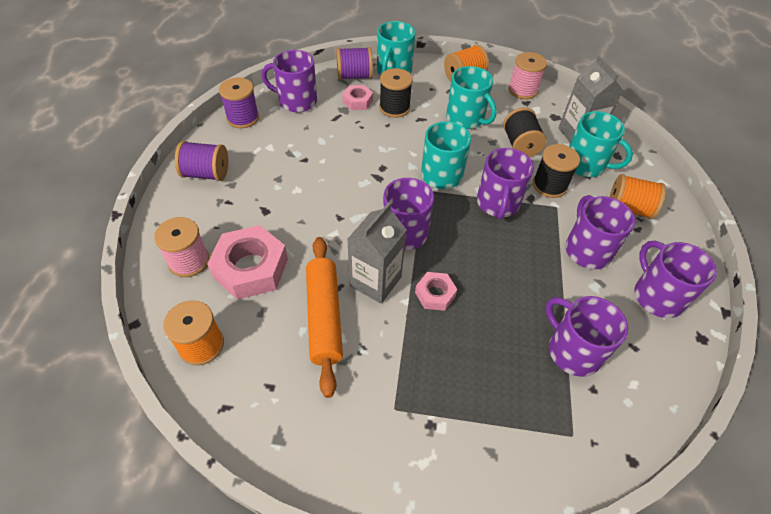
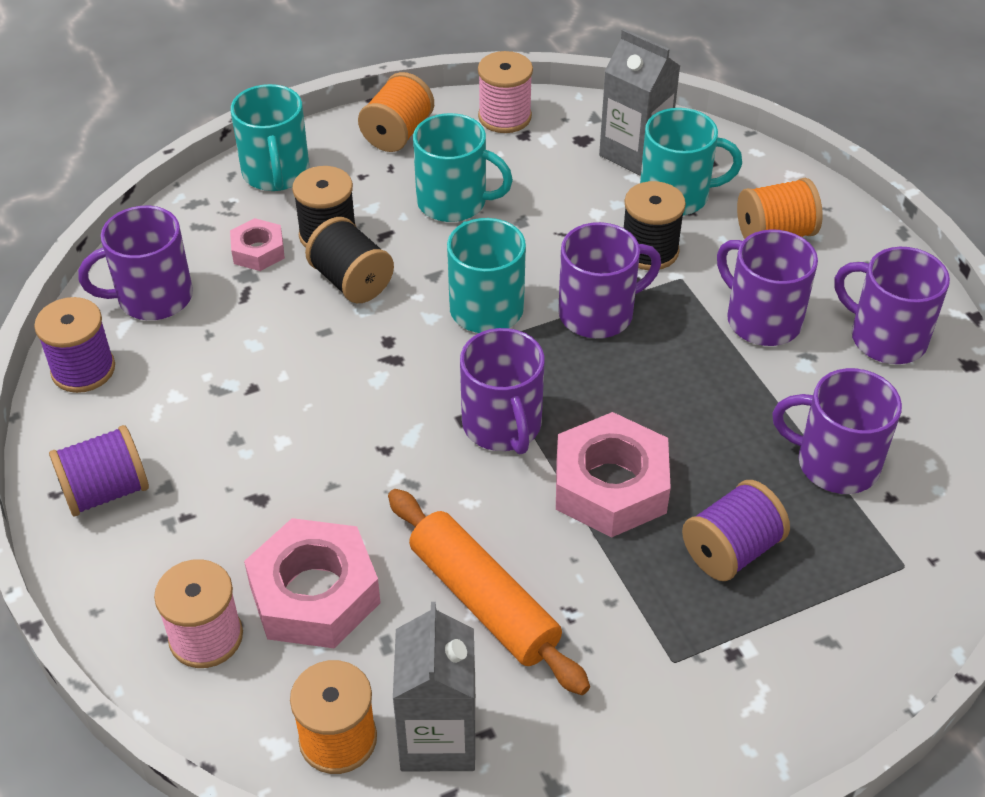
camera: 30 degrees left, 5 degrees down
(354, 76) = (216, 210): purple spool -> purple spool (731, 550)
(375, 281) = (515, 513): grey carton -> grey carton (438, 738)
(435, 294) = (610, 486): pink nut -> pink nut, size x1.88
(497, 203) = (598, 313): purple mug -> purple mug turned 90 degrees counterclockwise
(520, 145) = (565, 208): black spool -> black spool (351, 281)

